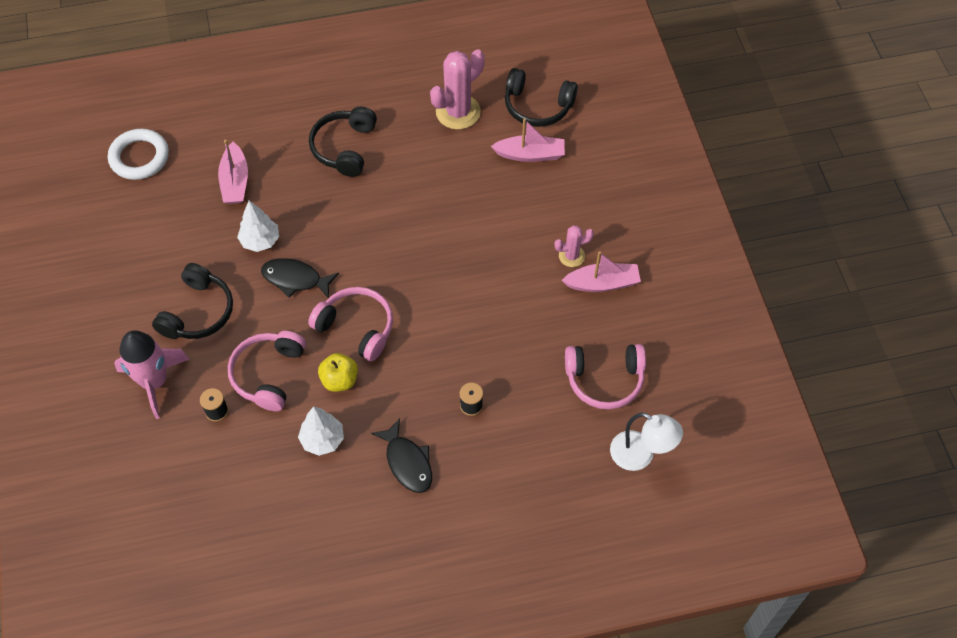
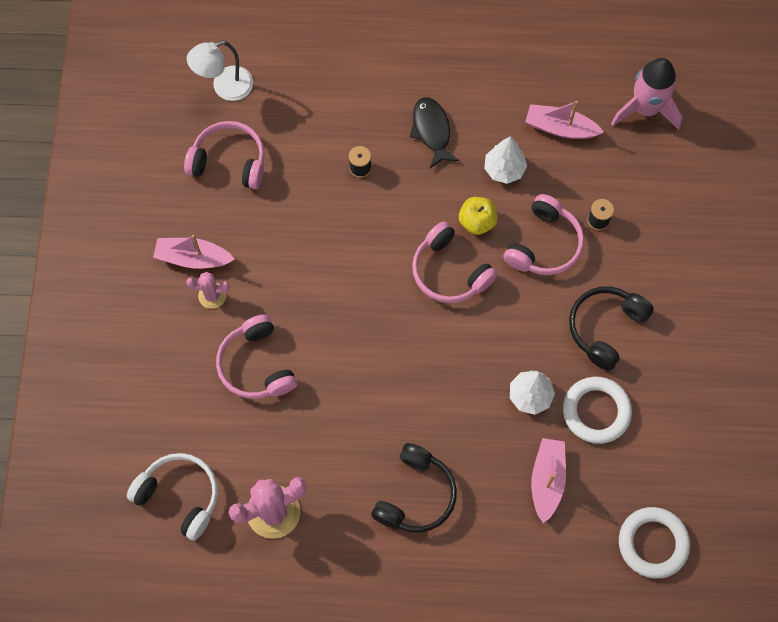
camera: 165 degrees left, 10 degrees up
(154, 382) = (655, 264): pink rocket -> pink rocket (645, 109)
(198, 242) = (596, 411): none -> white ring
(295, 279) = (501, 341): black fish -> none
(510, 210) = (256, 365): none -> pink headphones
(530, 154) = (211, 431): pink boat -> pink boat (560, 128)
(537, 106) = (180, 496): black headphones -> white headphones
(640, 455) = (225, 87): white lamp -> white lamp turned 75 degrees counterclockwise

